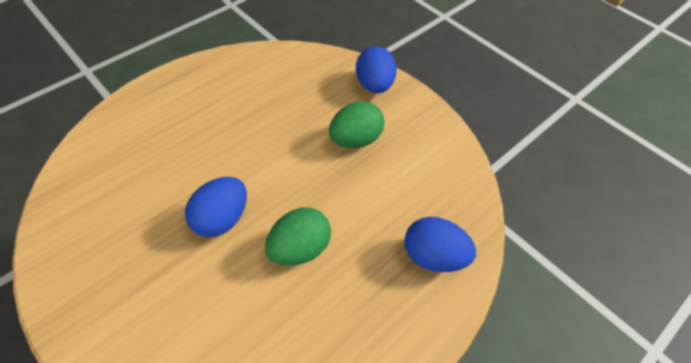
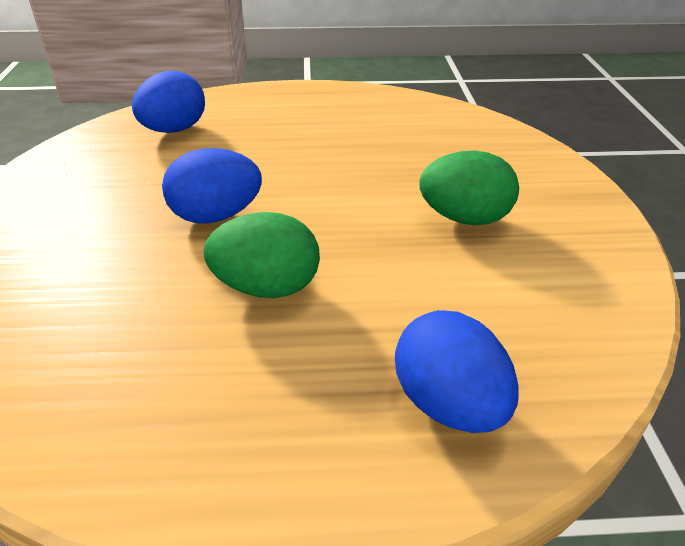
camera: 40 degrees right, 15 degrees down
(374, 85) = (551, 178): blue egg -> blue egg (174, 130)

